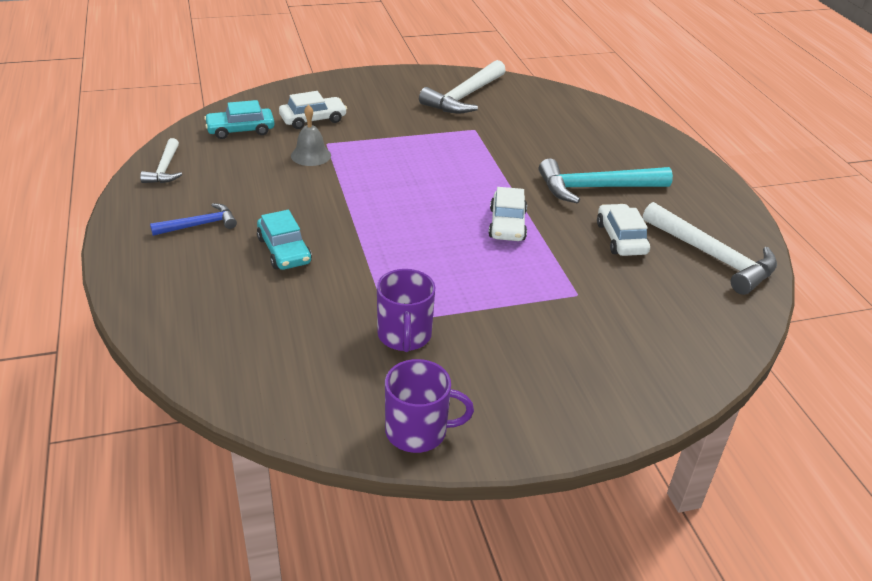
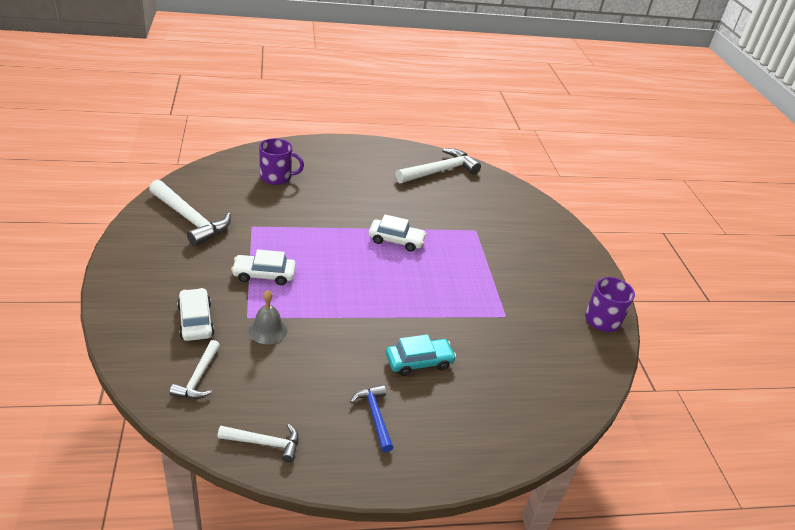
camera: 85 degrees left, 0 degrees up
(240, 130) = (198, 377): turquoise car -> white hammer
(404, 336) = (519, 311): purple mug -> purple mug (276, 177)
(596, 188) = (356, 191): turquoise hammer -> none
(621, 238) = (417, 198): white car -> white car (264, 275)

